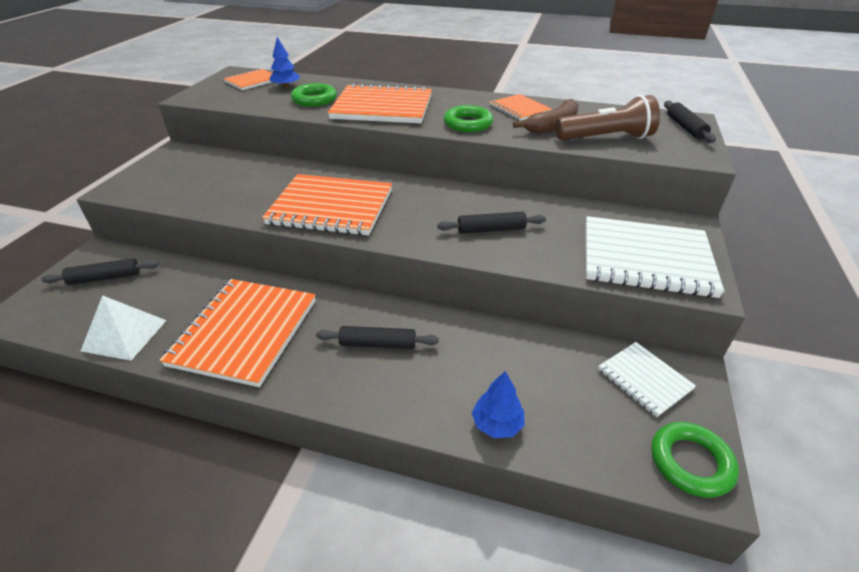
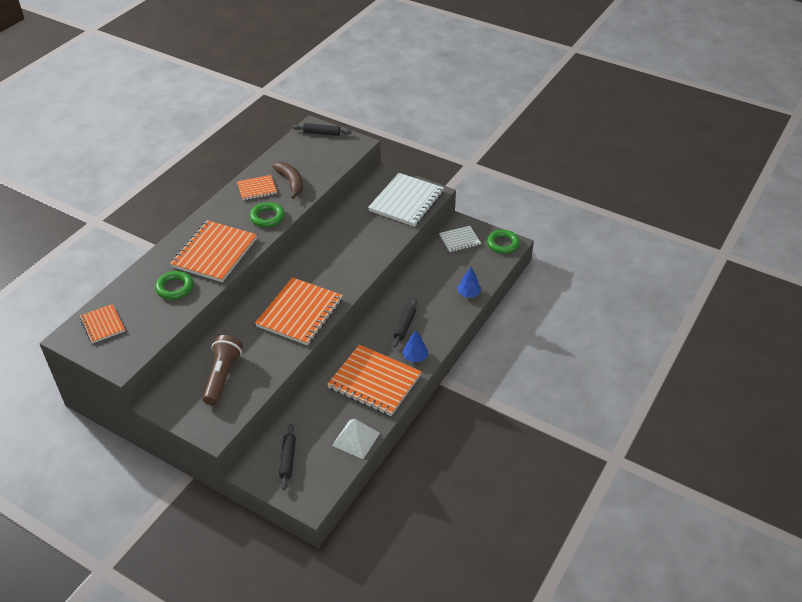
camera: 75 degrees left, 5 degrees up
(286, 87) = (132, 303): blue tree -> blue tree (415, 357)
(491, 230) = (357, 248): black rolling pin -> none
(606, 138) = (319, 167): brown flashlight -> brown flashlight (222, 376)

